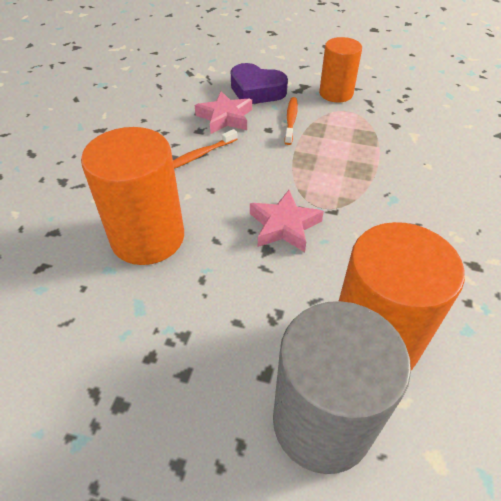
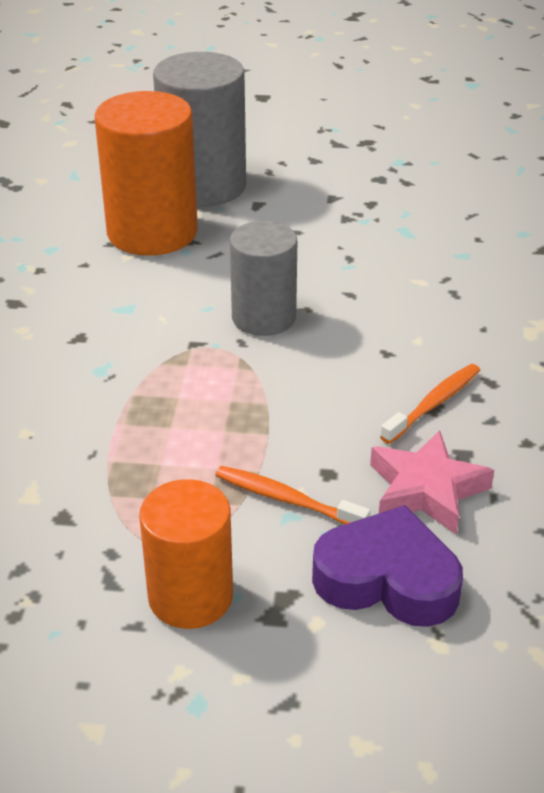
camera: 170 degrees right, 10 degrees down
(148, 237) = (439, 287): orange cylinder -> none
(284, 226) = (263, 317): pink star -> grey cylinder
(291, 120) = (287, 499): orange toothbrush -> orange toothbrush turned 120 degrees clockwise

